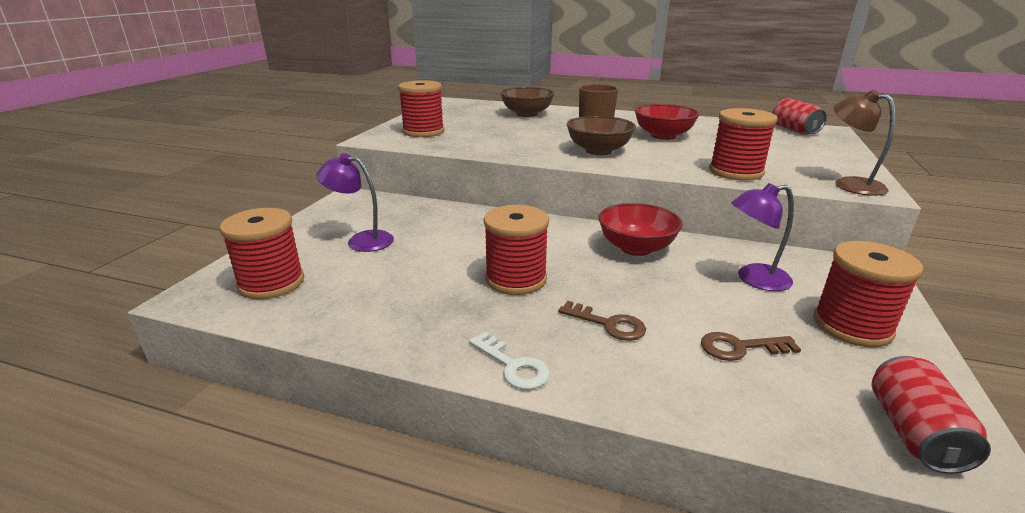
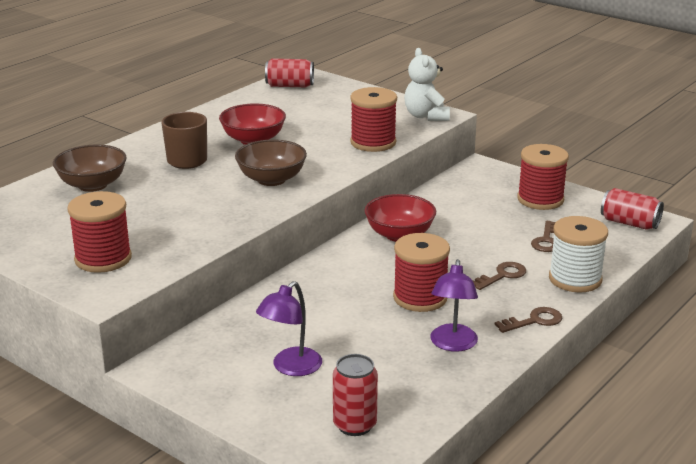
camera: 70 degrees left, 0 degrees up
(271, 283) = (354, 425): red spool -> red can
(513, 366) = (534, 321): white key -> brown key
(654, 389) = (575, 279): none -> white spool
(753, 279) = (472, 208): purple lamp -> purple lamp (452, 344)
(849, 184) = (426, 116): brown lamp -> white teddy bear

